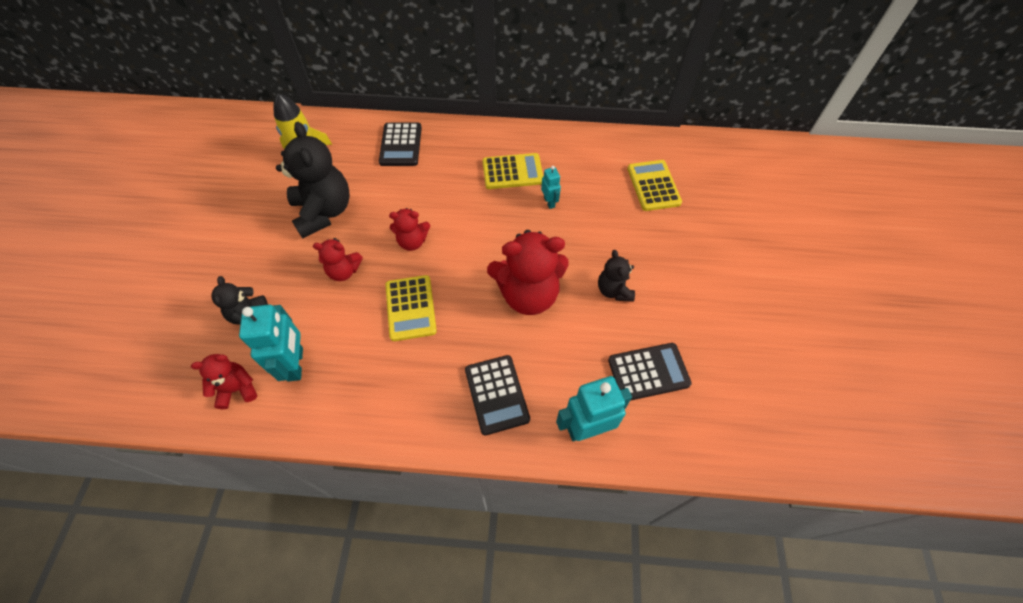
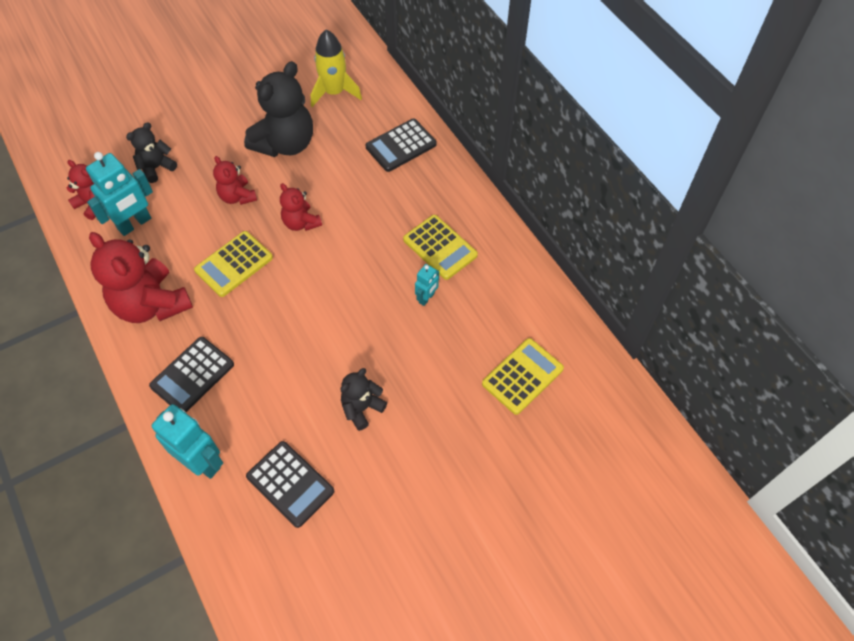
camera: 55 degrees right, 0 degrees up
(528, 294) = (308, 341): red teddy bear -> red teddy bear (152, 304)

